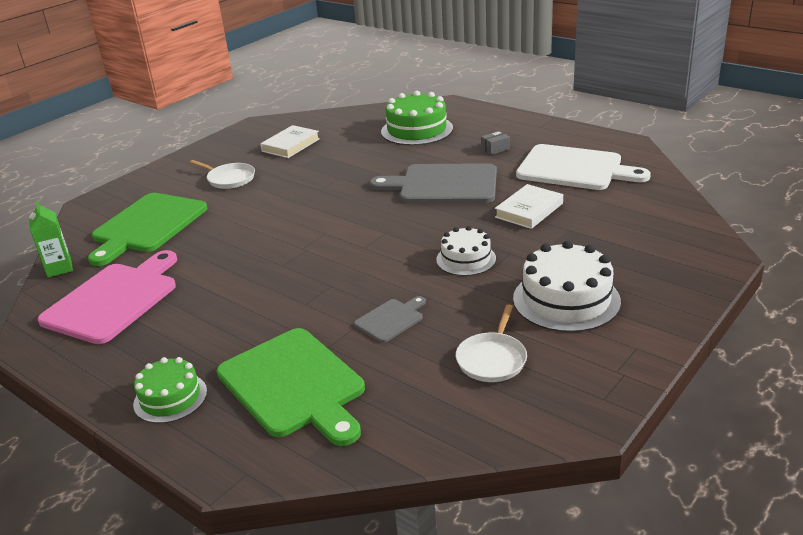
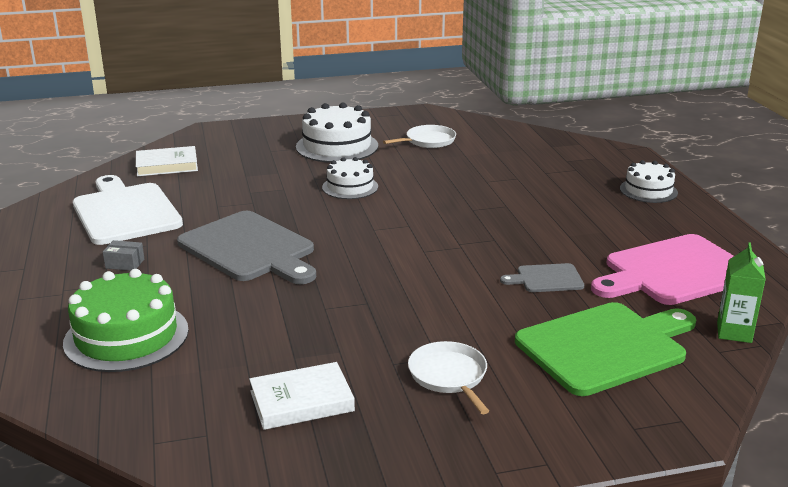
camera: 145 degrees left, 5 degrees down
(170, 398) = (648, 190): green cake -> white cake
(294, 385) = (559, 169): green cutting board -> none
(391, 319) = (458, 176): grey cutting board -> grey cutting board (546, 279)
(529, 210) = (238, 197): white book -> white book (167, 165)

